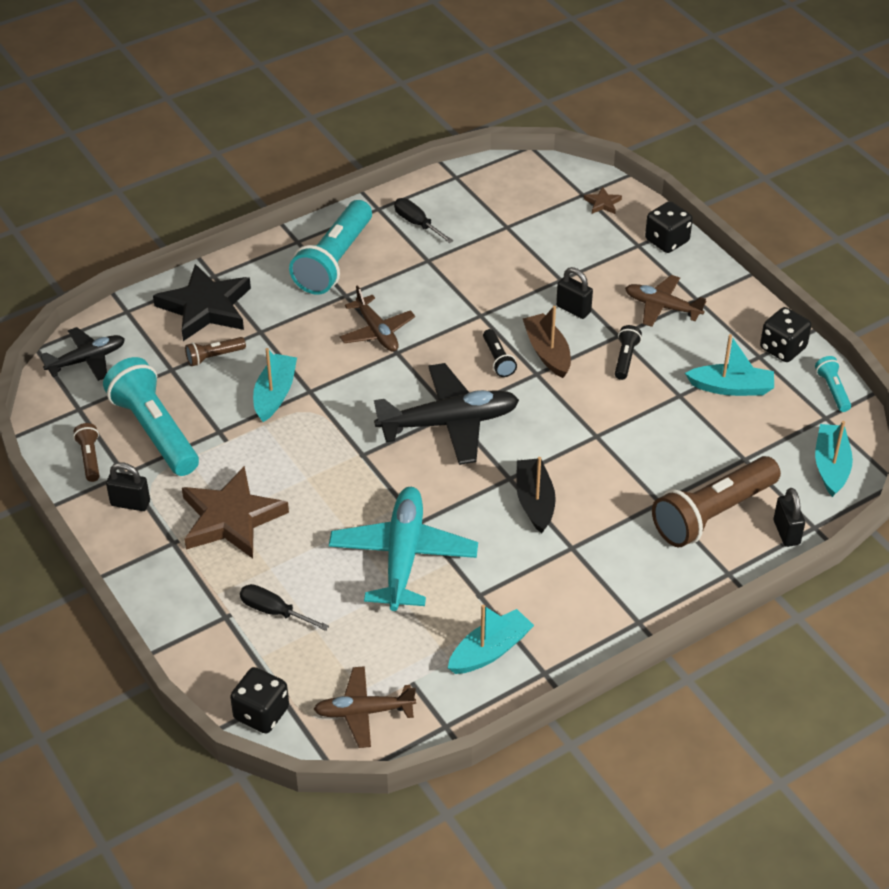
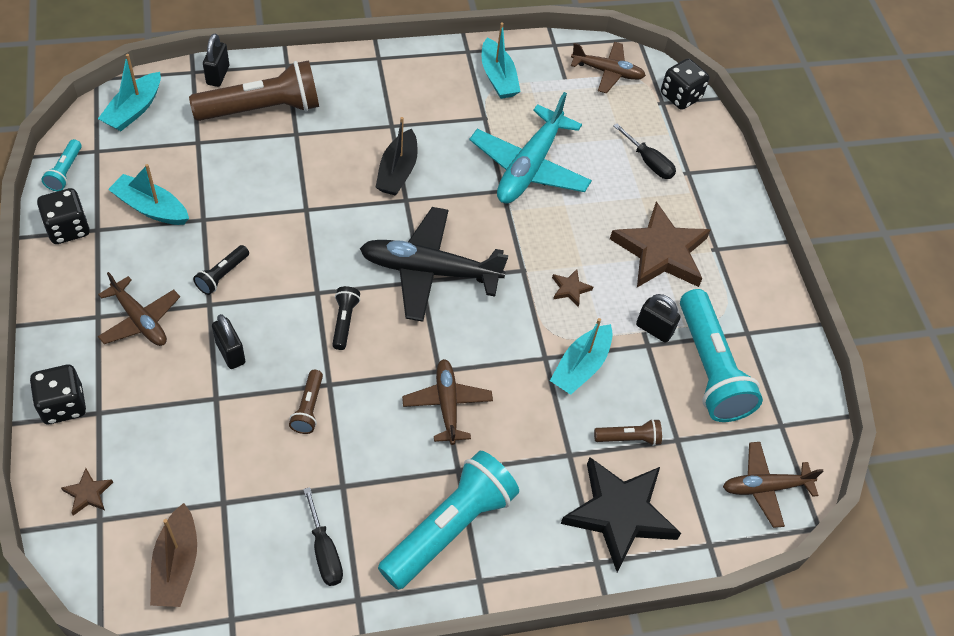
camera: 165 degrees left, 10 degrees up
(87, 360) = (764, 487): black plane -> brown plane
(90, 458) = (777, 361): brown flashlight -> brown flashlight (308, 408)
(130, 503) = (747, 299): black padlock -> black padlock (654, 329)
(310, 453) = (570, 289): none -> brown star
(490, 650) = (498, 77): turquoise boat -> turquoise boat turned 90 degrees counterclockwise
(547, 352) = (291, 311): brown boat -> brown boat (176, 565)

